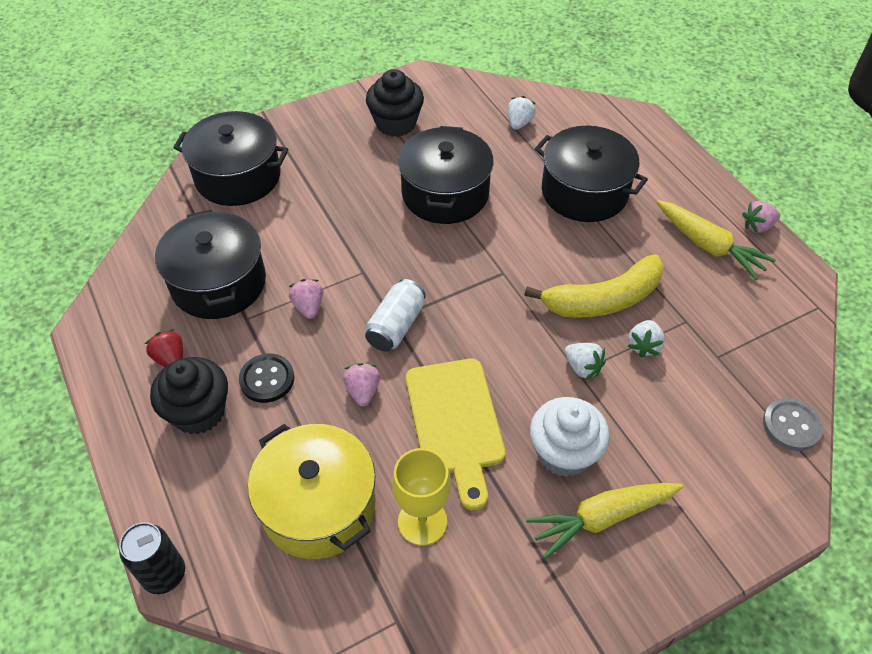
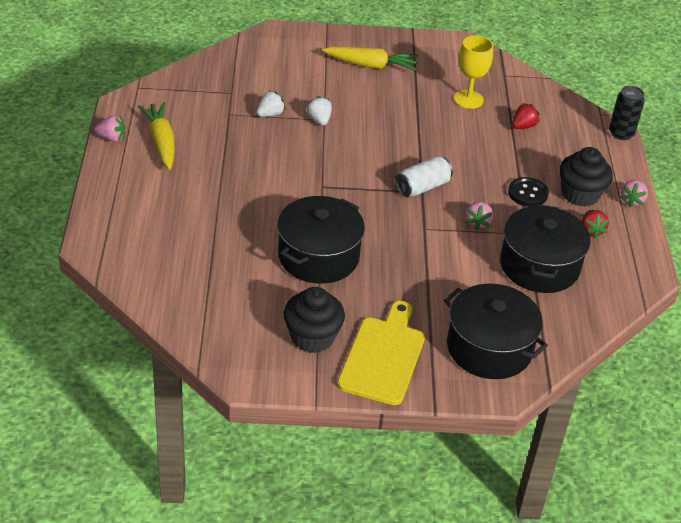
camera: 155 degrees left, 10 degrees down
(319, 506) = (523, 126): yellow pot -> red strawberry
(363, 391) = (467, 163): pink strawberry -> pink strawberry (632, 200)
(455, 422) = (419, 128): yellow cutting board -> yellow cutting board (383, 357)
(519, 123) = (200, 287): white strawberry -> none
(564, 453) = (367, 93): white cupcake -> none
(584, 192) = (207, 210): black pot -> none
(603, 300) = (269, 144): yellow banana -> none
(791, 425) = (229, 54): grey button -> none

